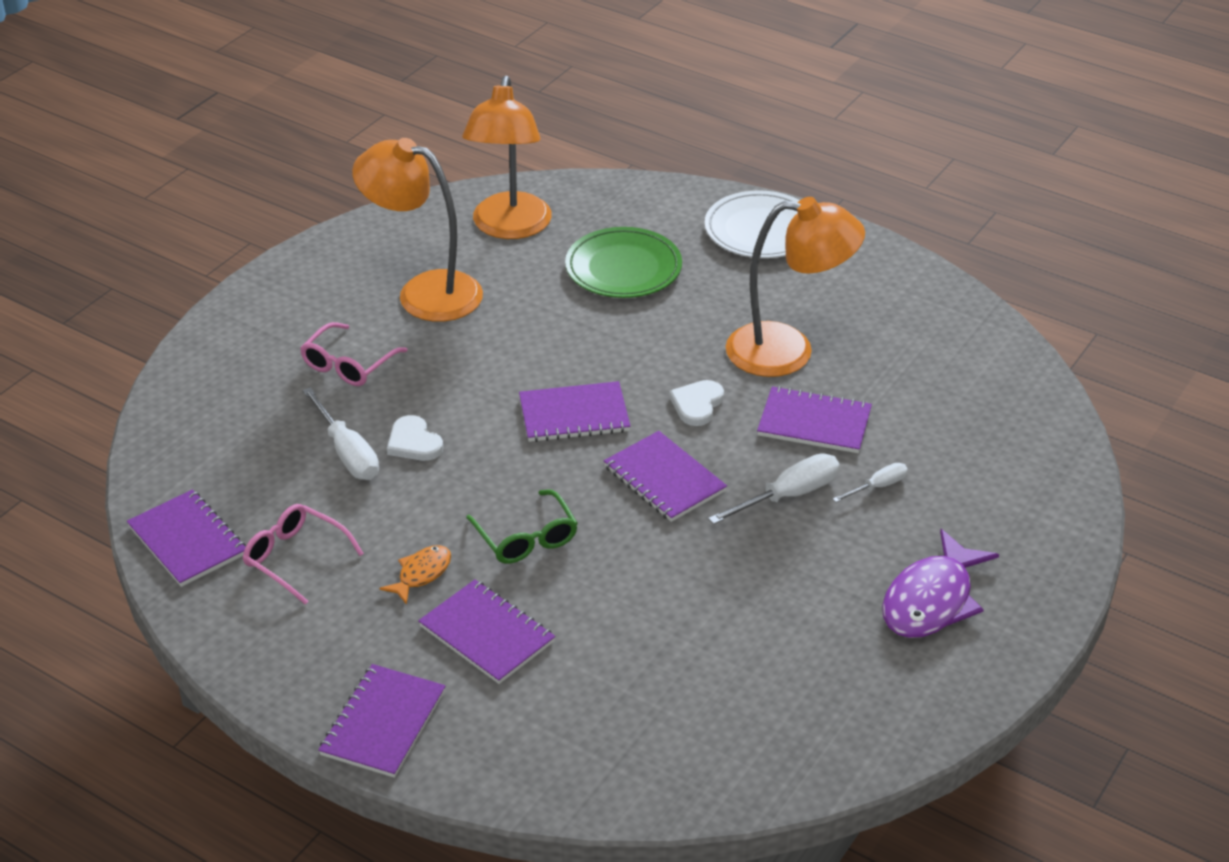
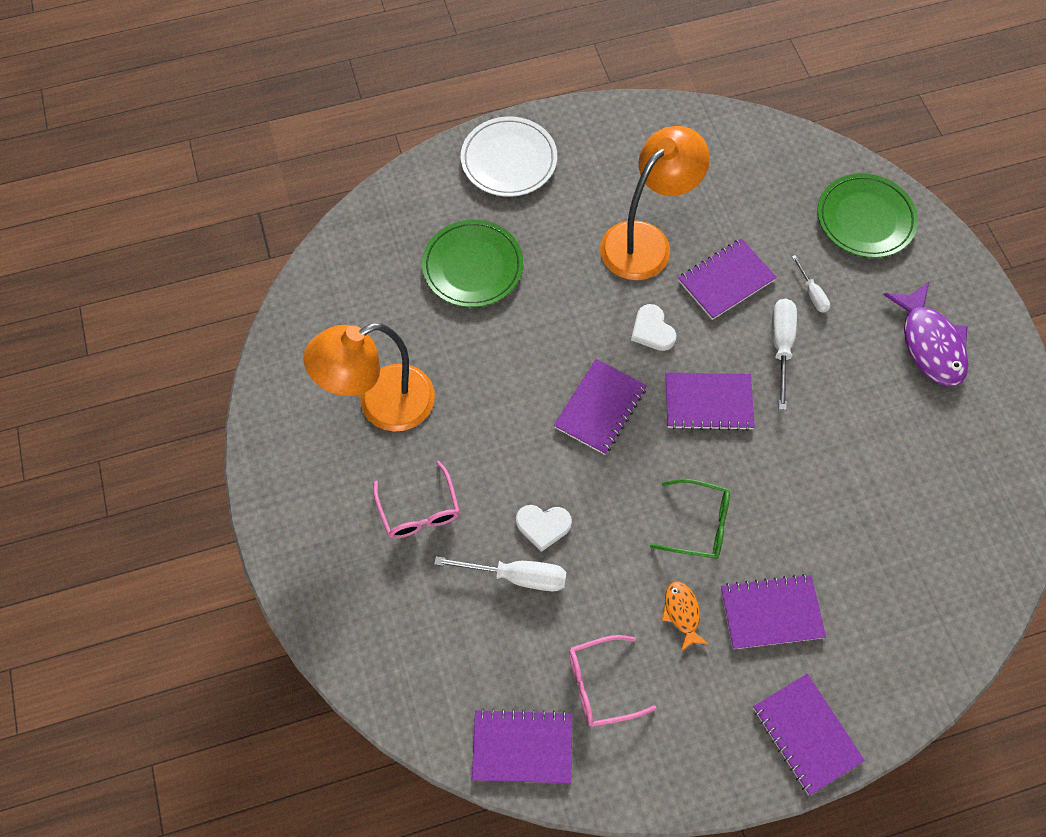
camera: 50 degrees left, 25 degrees up
(509, 227) = (359, 300): orange lamp -> none
(878, 486) = (812, 293): white screwdriver -> white screwdriver turned 150 degrees clockwise
(1018, 480) = (865, 219): none -> green plate

